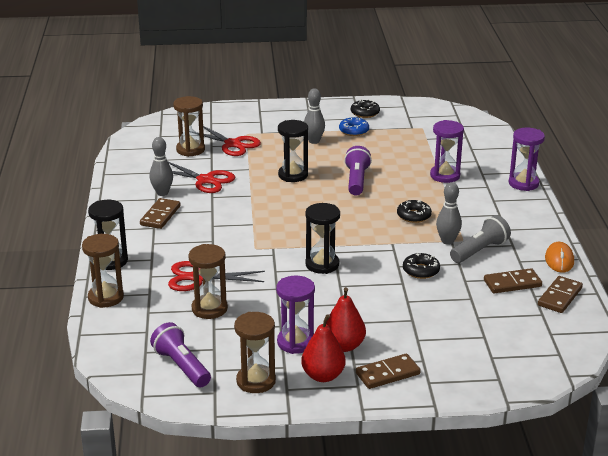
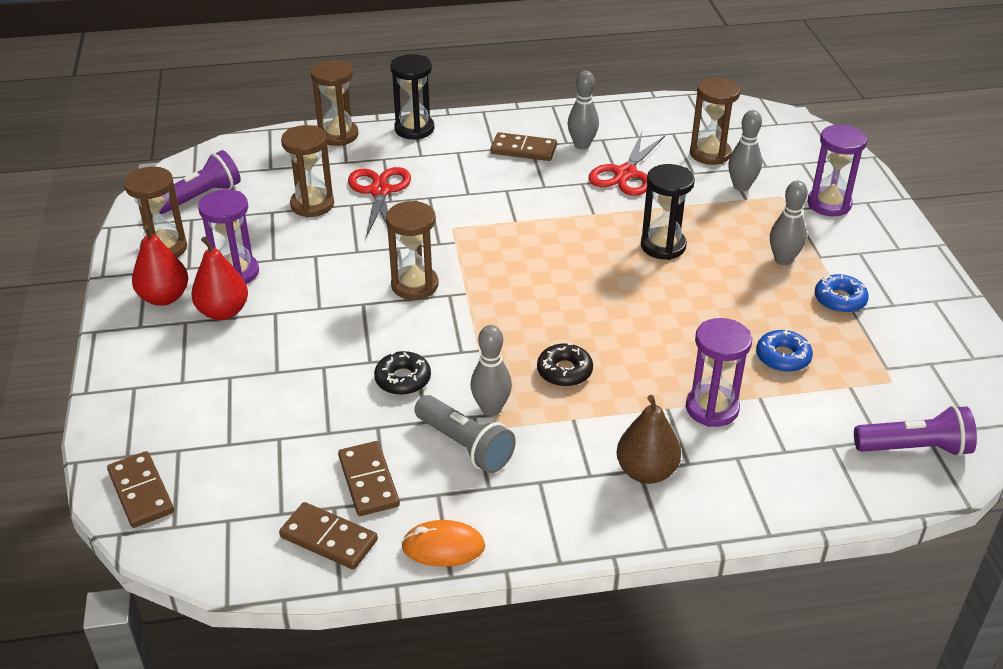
camera: 85 degrees right, 10 degrees up
(233, 144) = (741, 186): red scissors -> grey bowling pin
(322, 264) = (415, 285): black hourglass -> brown hourglass
(356, 181) = (664, 308): purple flashlight -> purple flashlight (914, 448)
(365, 113) = (916, 310): black donut -> none
(388, 374) = (158, 350): brown domino -> brown domino (141, 492)
(403, 152) = (783, 357): none -> blue donut
(495, 198) = (646, 471): none -> brown pear
(523, 183) = (714, 514): purple hourglass -> purple hourglass (829, 204)

